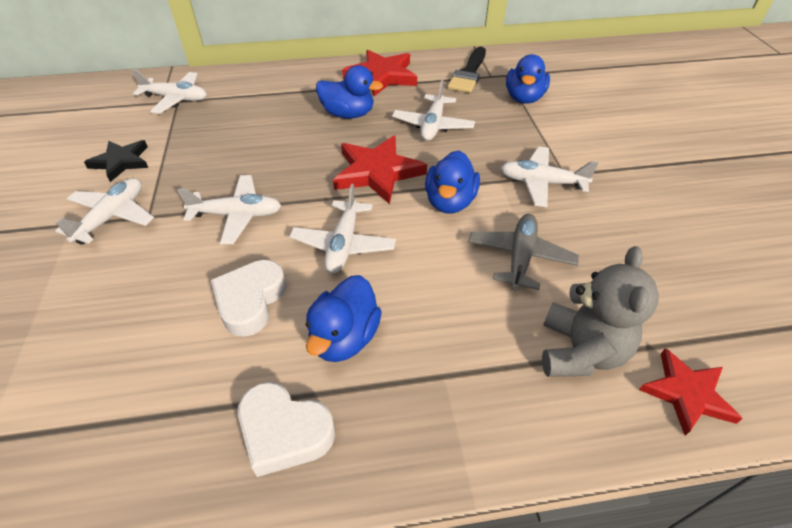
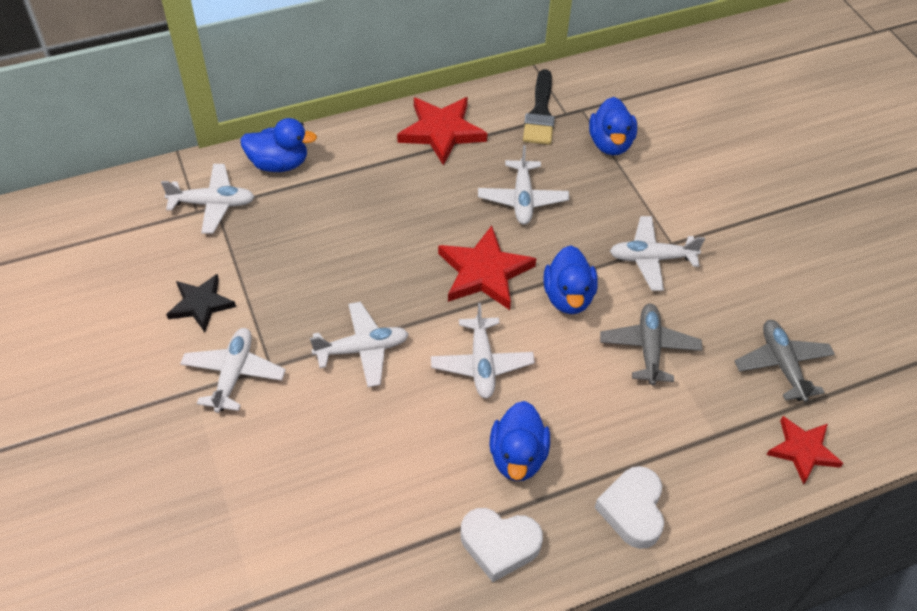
camera: 15 degrees left, 5 degrees up
(250, 301) = (419, 438): white heart -> white heart (632, 510)
(348, 114) = (424, 197): blue duck -> blue duck (279, 164)
(580, 351) = (716, 431): grey teddy bear -> none
(669, 296) = (782, 365): none -> grey plane

